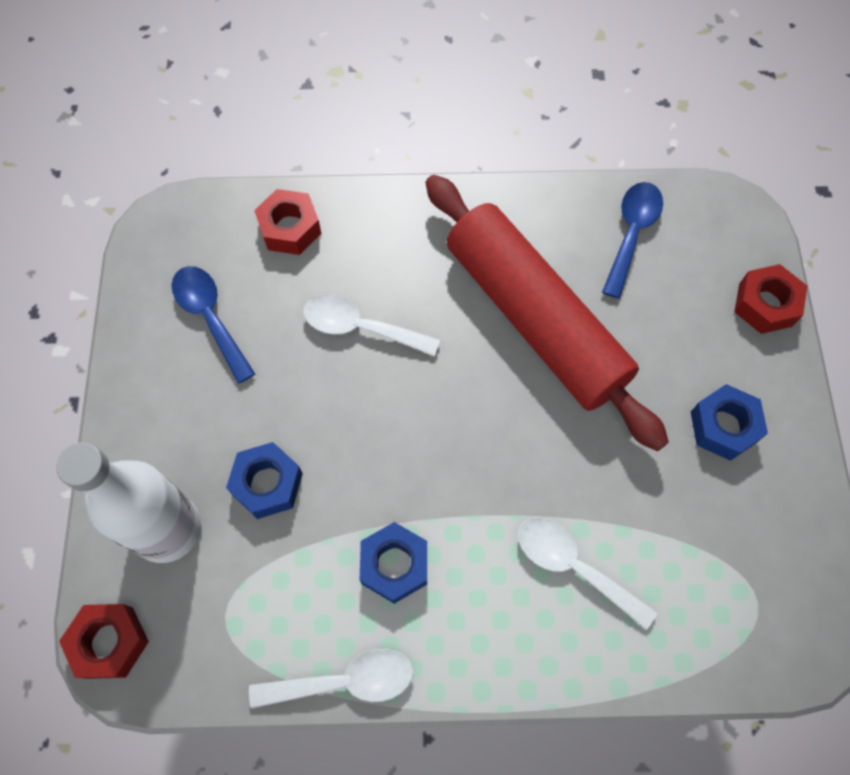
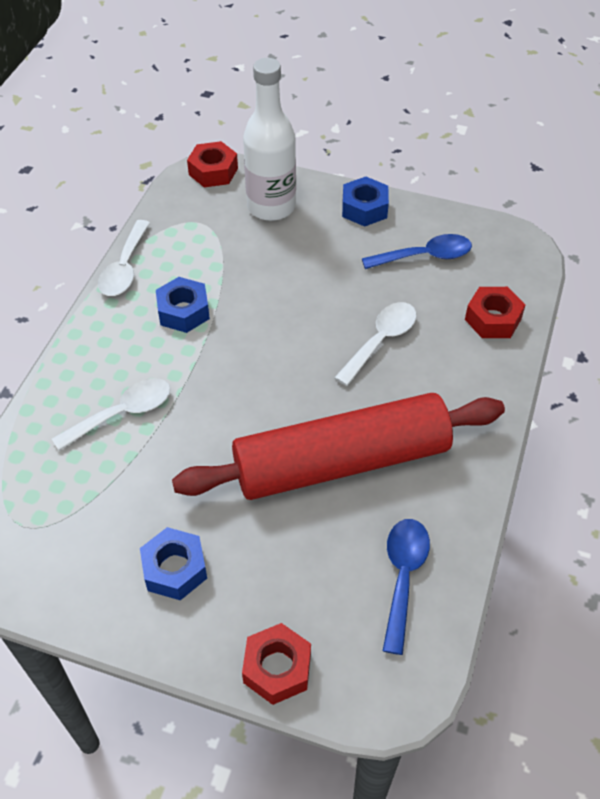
camera: 110 degrees right, 15 degrees down
(267, 484) = (277, 260): blue nut -> blue nut (364, 208)
(631, 233) = (403, 577): blue spoon -> blue spoon turned 120 degrees counterclockwise

